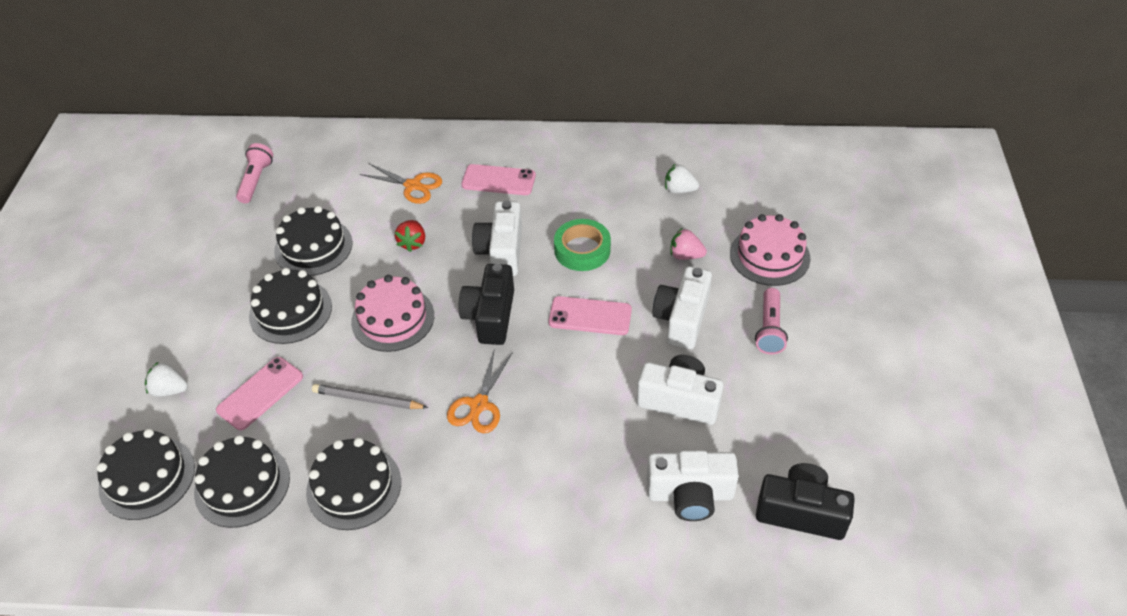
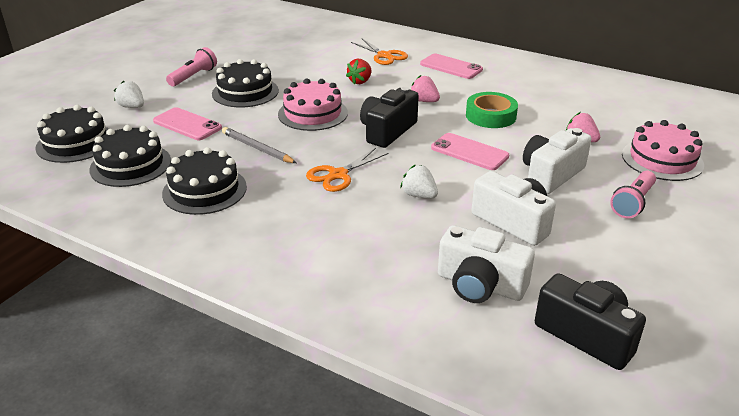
camera: 25 degrees right, 15 degrees down
(256, 180) = (279, 30): pink flashlight -> pink flashlight (193, 76)
(260, 393) = (187, 124): pink phone -> pink phone turned 60 degrees clockwise
(313, 247) = (289, 67): black cake -> none
(501, 251) = (424, 101): white camera -> pink strawberry
(679, 190) = (600, 104): white strawberry -> white strawberry (419, 195)

